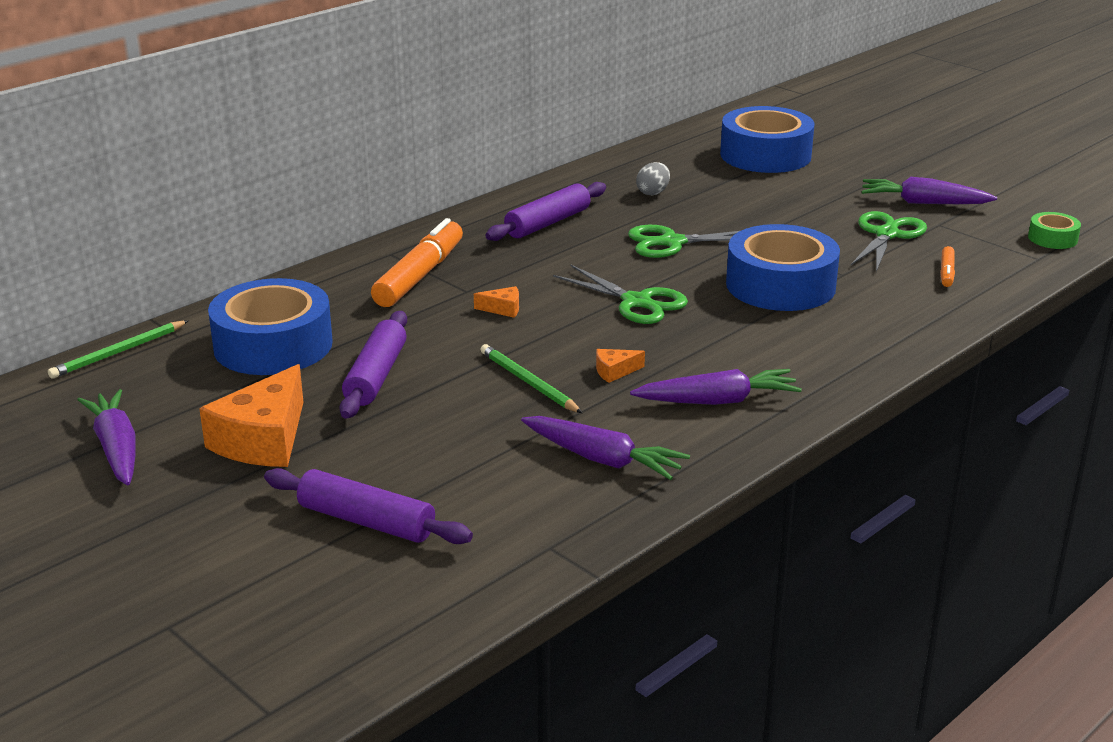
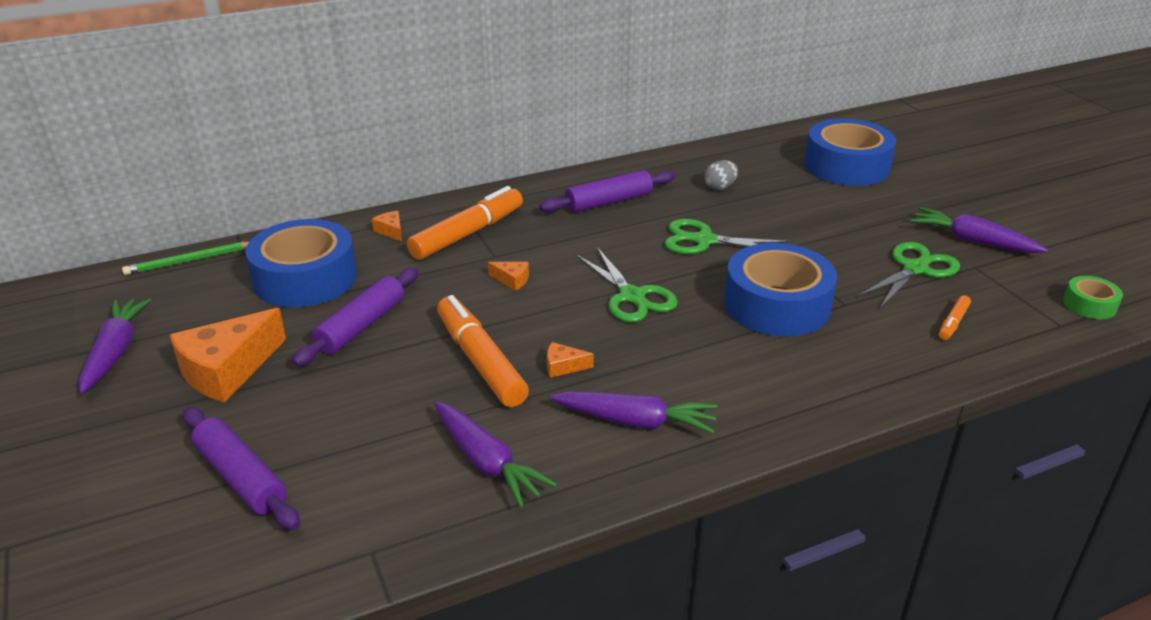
camera: 20 degrees right, 5 degrees up
(331, 287) = (391, 231): none -> orange cheese
(528, 382) = (480, 361): green pencil -> orange marker

